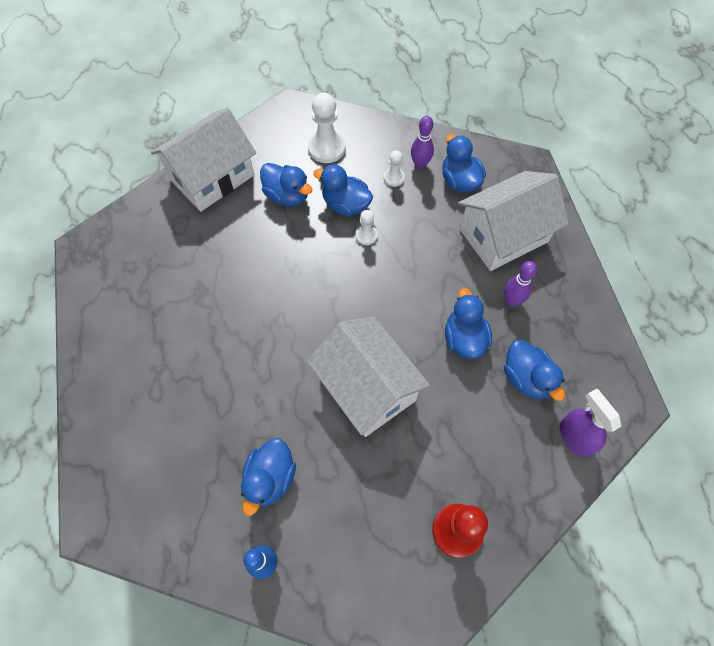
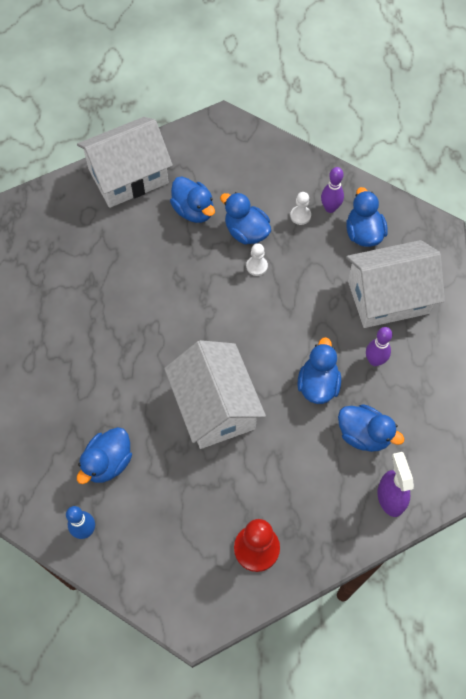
camera: 15 degrees right, 0 degrees up
(326, 148) = (244, 171): white pawn -> none
(526, 378) = (364, 435): blue duck -> blue duck turned 45 degrees counterclockwise

